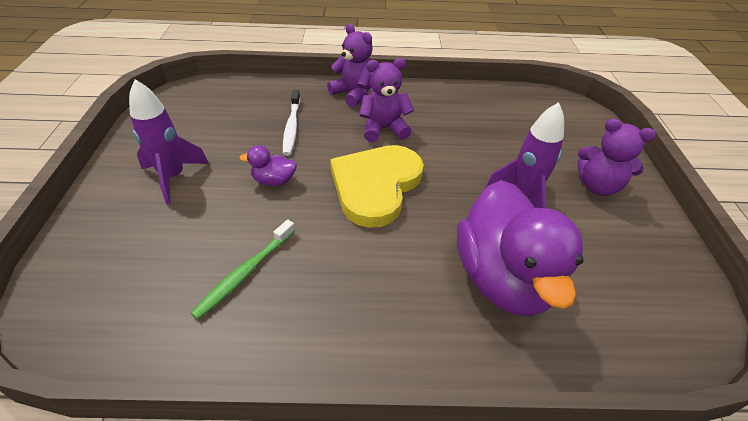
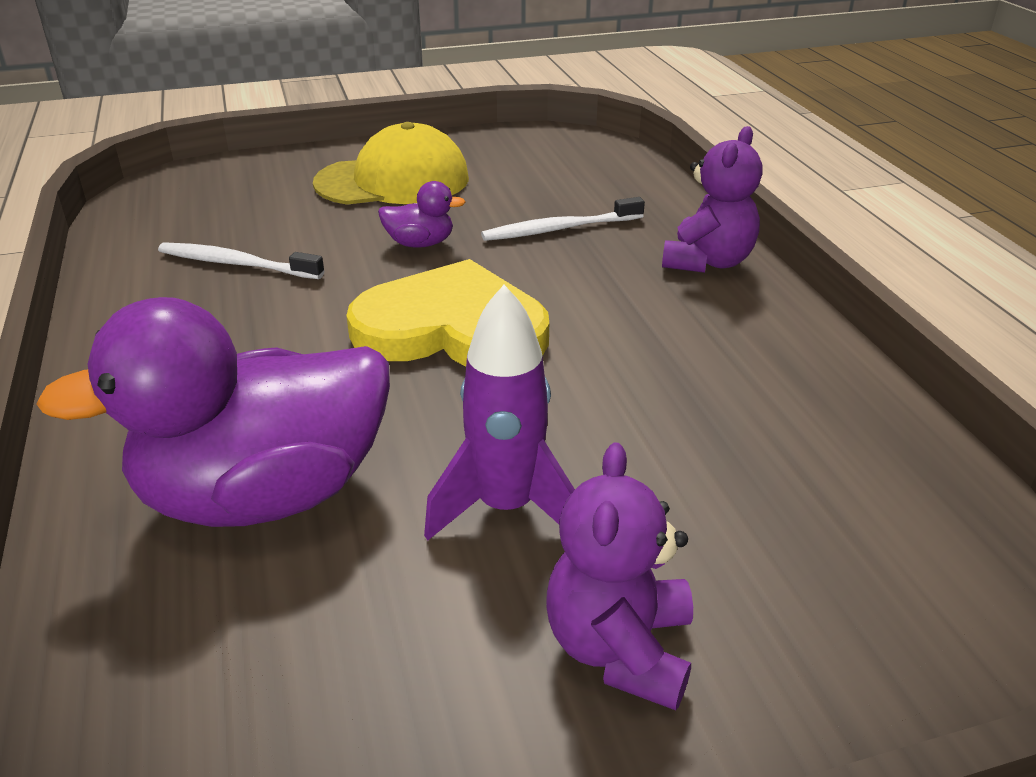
camera: 75 degrees right, 10 degrees down
(173, 177) = (393, 181): purple rocket -> yellow cap
(245, 272) = (237, 264): green toothbrush -> white toothbrush
(274, 181) = (420, 243): purple duck -> purple duck turned 105 degrees clockwise
(384, 129) = (621, 310): purple teddy bear -> none

